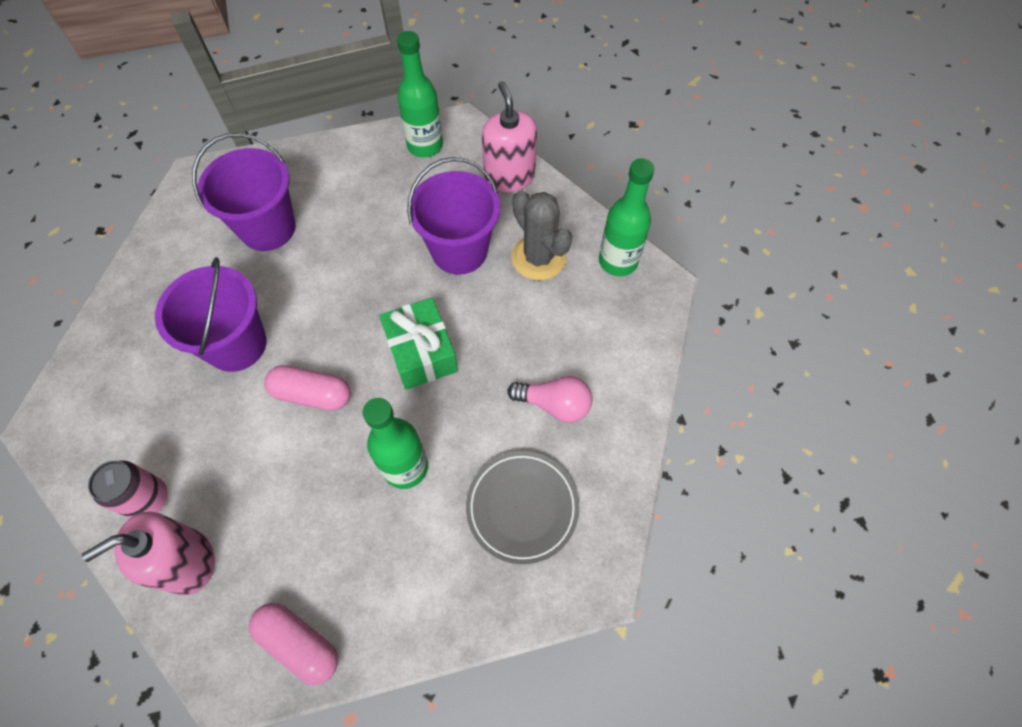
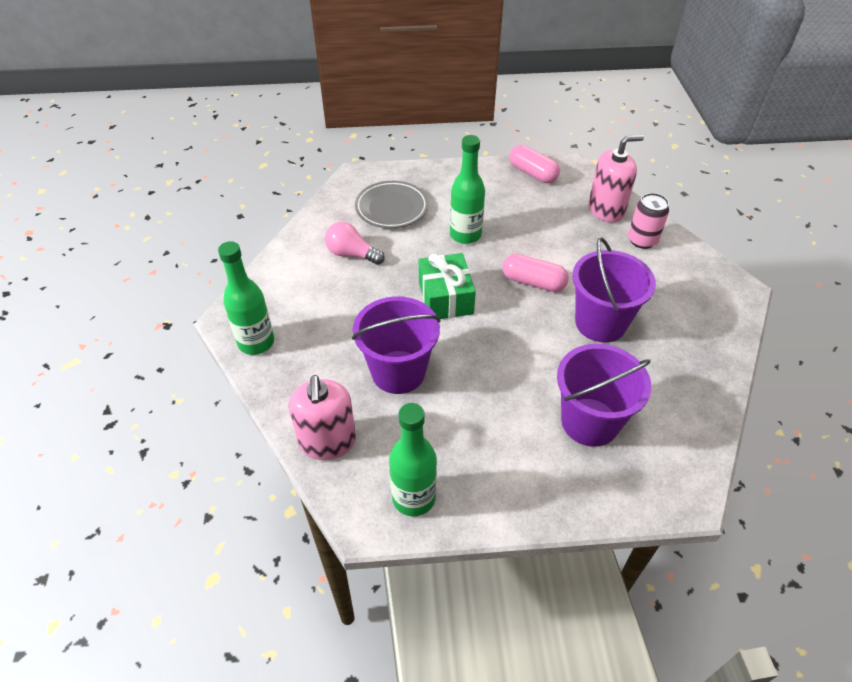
camera: 170 degrees left, 15 degrees down
(538, 258) = (326, 355): grey cactus -> none

